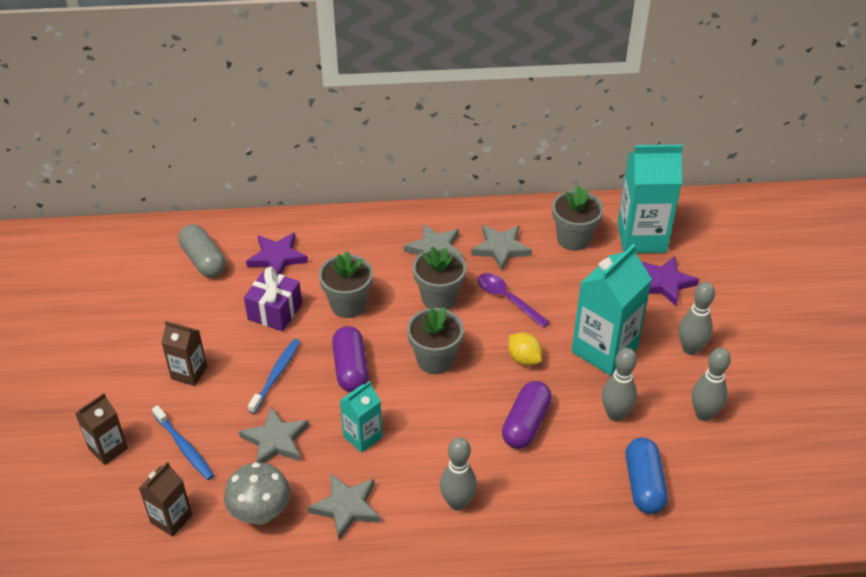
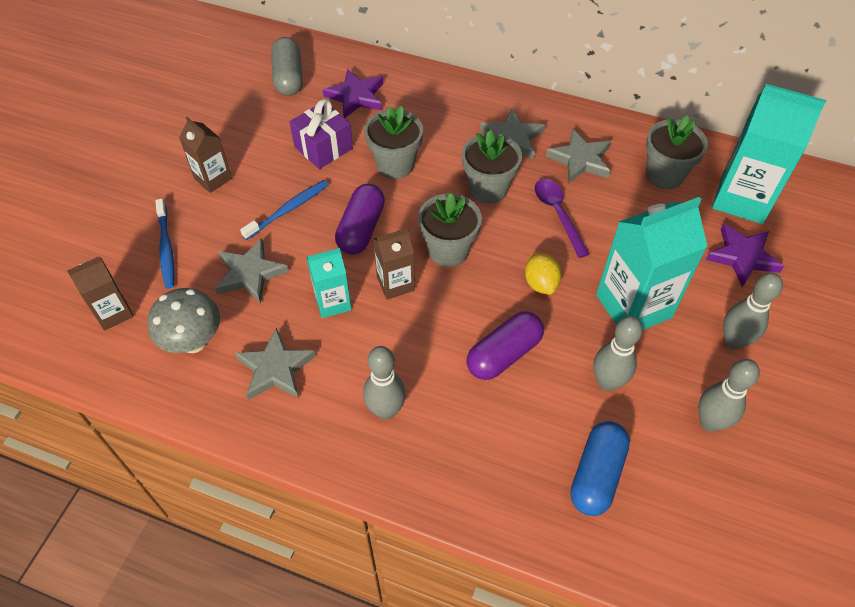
camera: 25 degrees right, 10 degrees up
(108, 448) = (102, 224): brown carton -> brown carton (395, 283)

